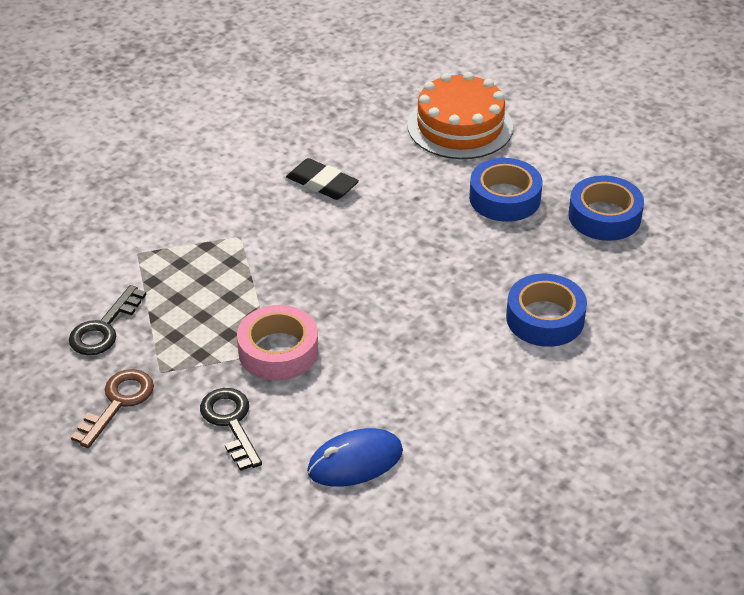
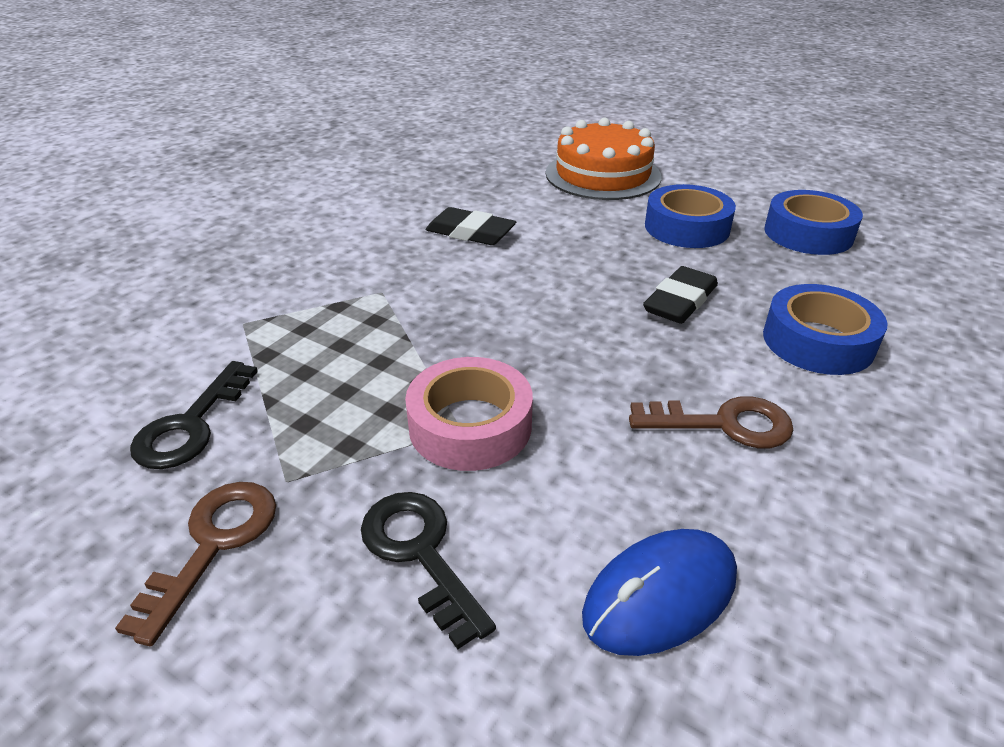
camera: 10 degrees left, 5 degrees down
(442, 371) = (724, 424): none -> brown key
(461, 271) = (680, 301): none -> black eraser

